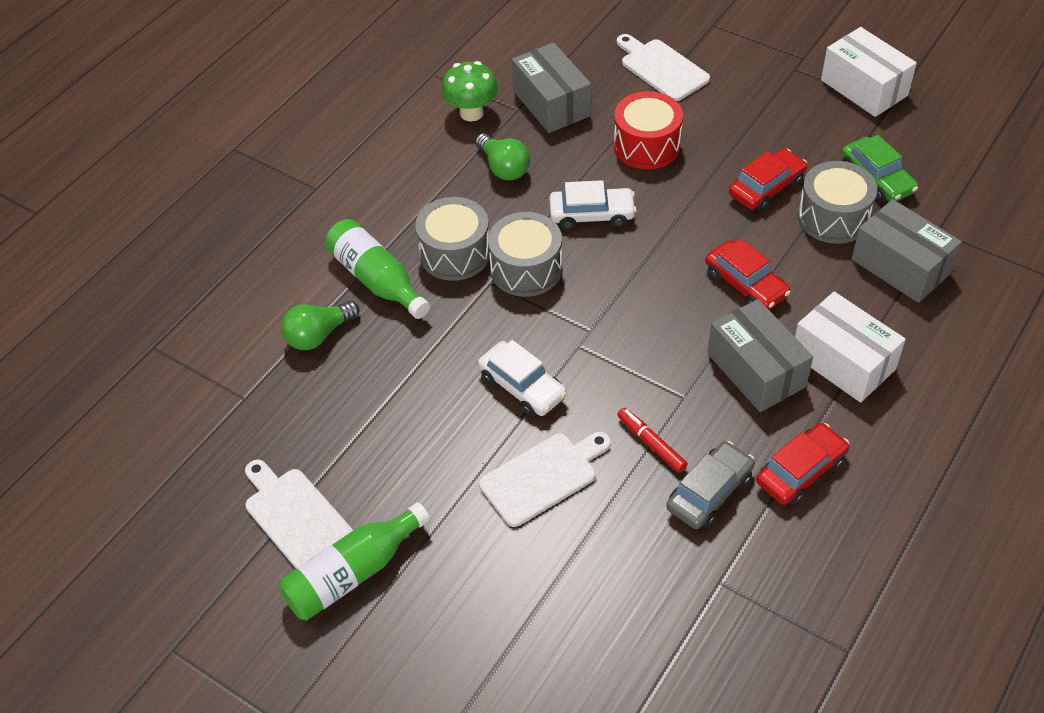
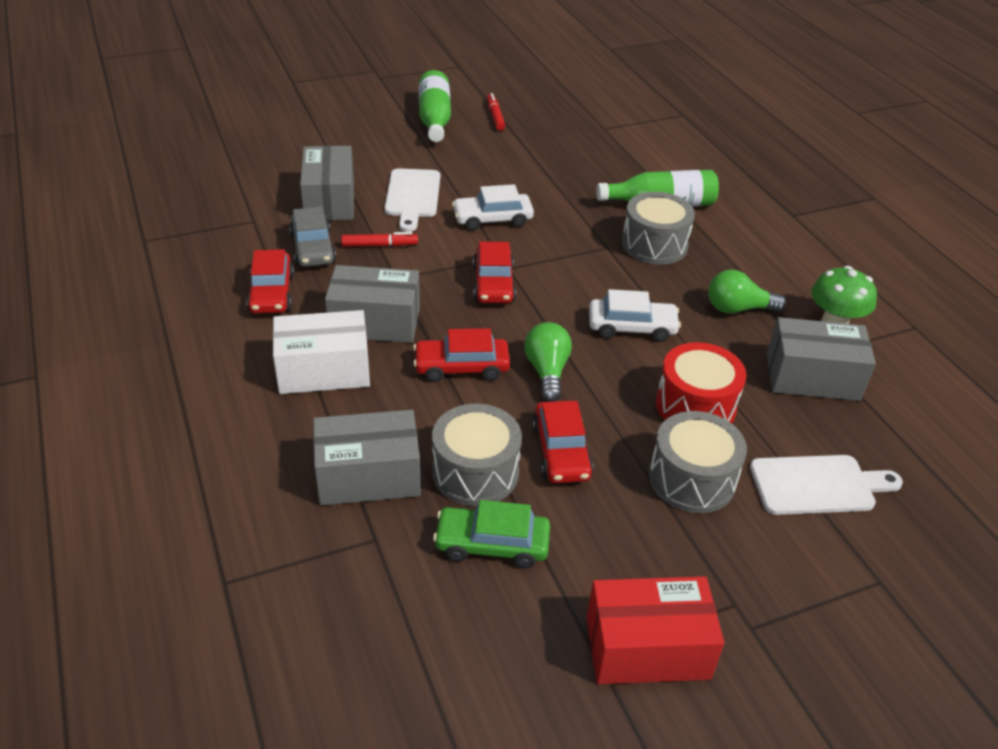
camera: 120 degrees right, 10 degrees down
(295, 516) = (495, 116): white cutting board -> red marker
(319, 335) = (630, 167): green light bulb -> green light bulb (547, 372)
(526, 269) = (603, 268): grey drum -> grey drum (692, 479)
(592, 214) = (632, 327): white car -> white car turned 120 degrees counterclockwise
(619, 543) = (329, 200): none -> grey box
(623, 326) = (493, 284): none -> red car
(864, 88) = (647, 648): white box -> red box

